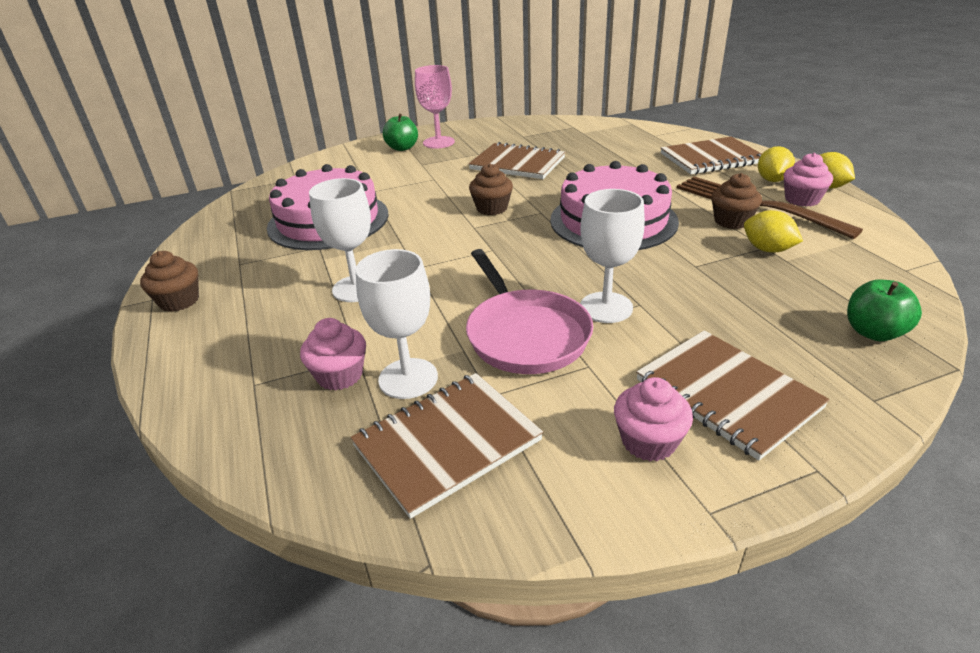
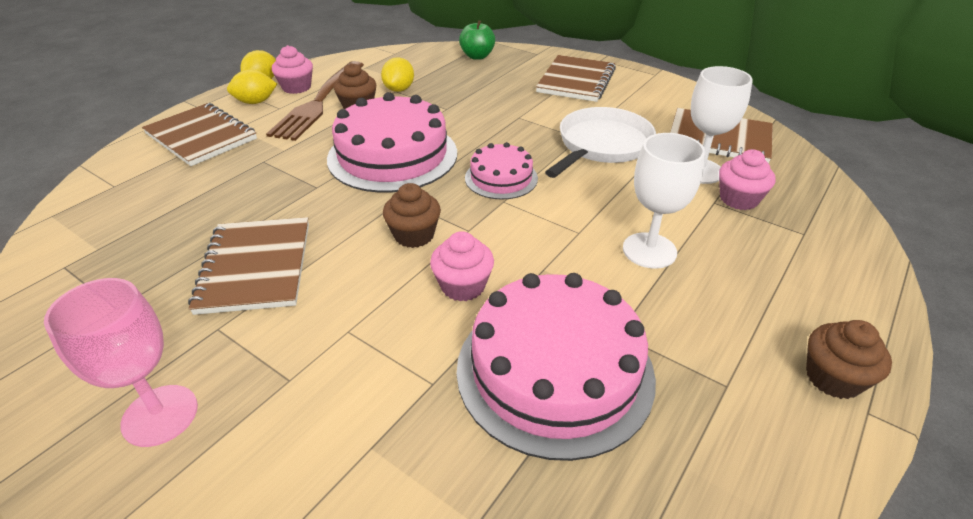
camera: 125 degrees left, 5 degrees up
(402, 148) = (203, 464): green apple -> none
(525, 334) = (601, 146): pink pan -> white pan
(526, 257) = (501, 178): none -> pink cake
(606, 307) = (536, 126): white goblet -> none
(648, 441) = (636, 91): pink cupcake -> pink cupcake (463, 286)

